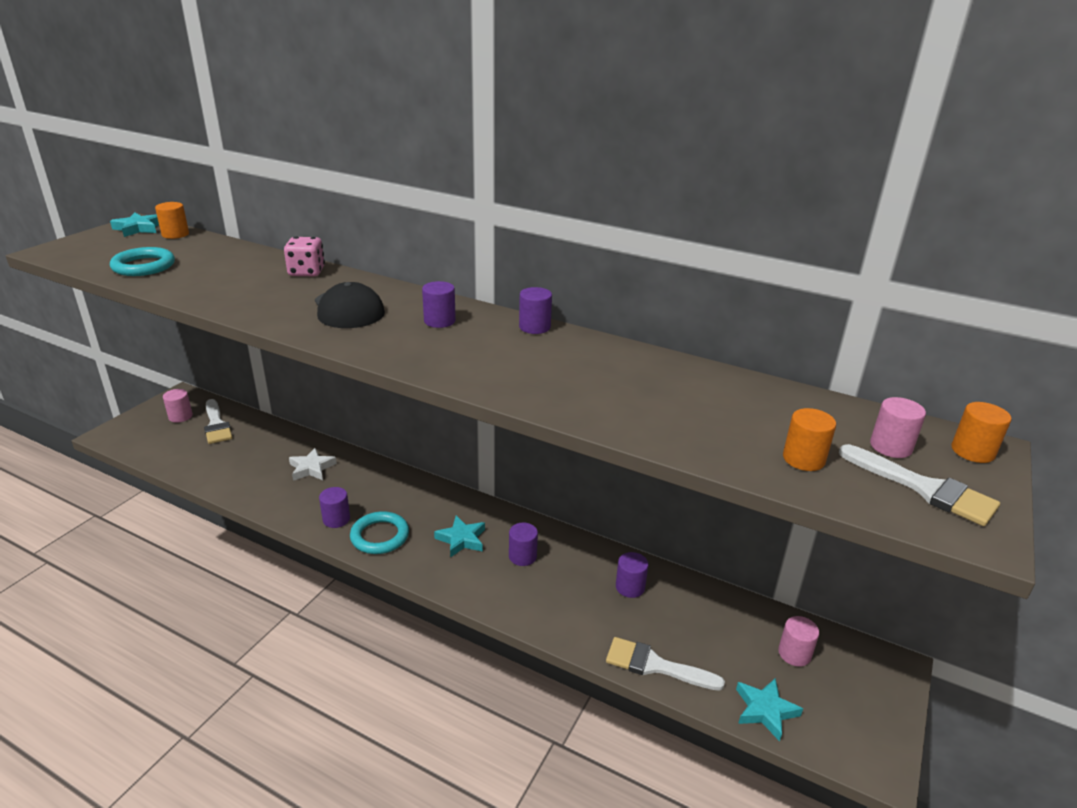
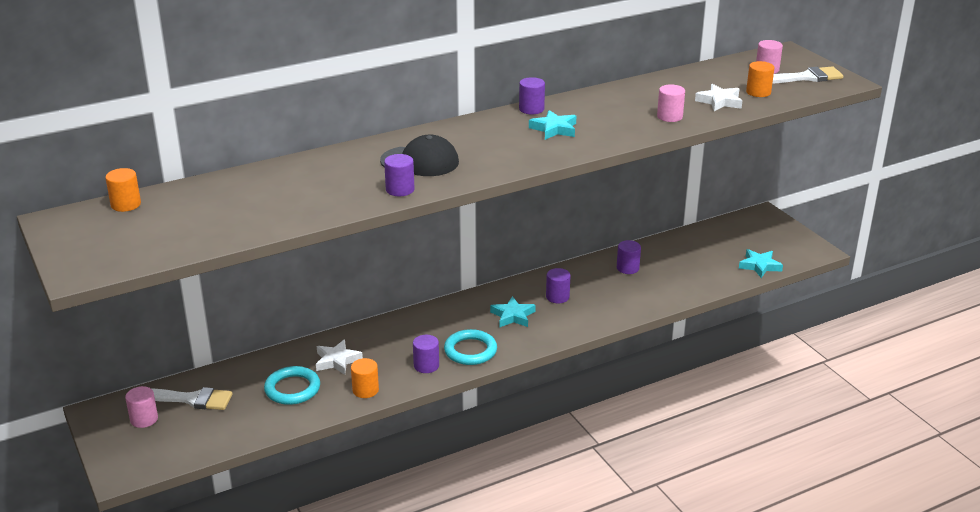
camera: 55 degrees left, 0 degrees up
(138, 228) = (75, 221): turquoise star -> turquoise star (554, 129)
(144, 266) = (199, 230): turquoise ring -> turquoise ring (292, 389)
(306, 272) = (319, 163): pink dice -> none
(439, 321) = (483, 136): purple cylinder -> purple cylinder (400, 190)
(655, 665) = (699, 286): white brush -> none
(725, 436) = (719, 101): none -> white star
(794, 654) = (730, 238): pink cylinder -> pink cylinder (669, 117)
(972, 451) = (787, 55): orange cylinder -> orange cylinder (365, 390)

